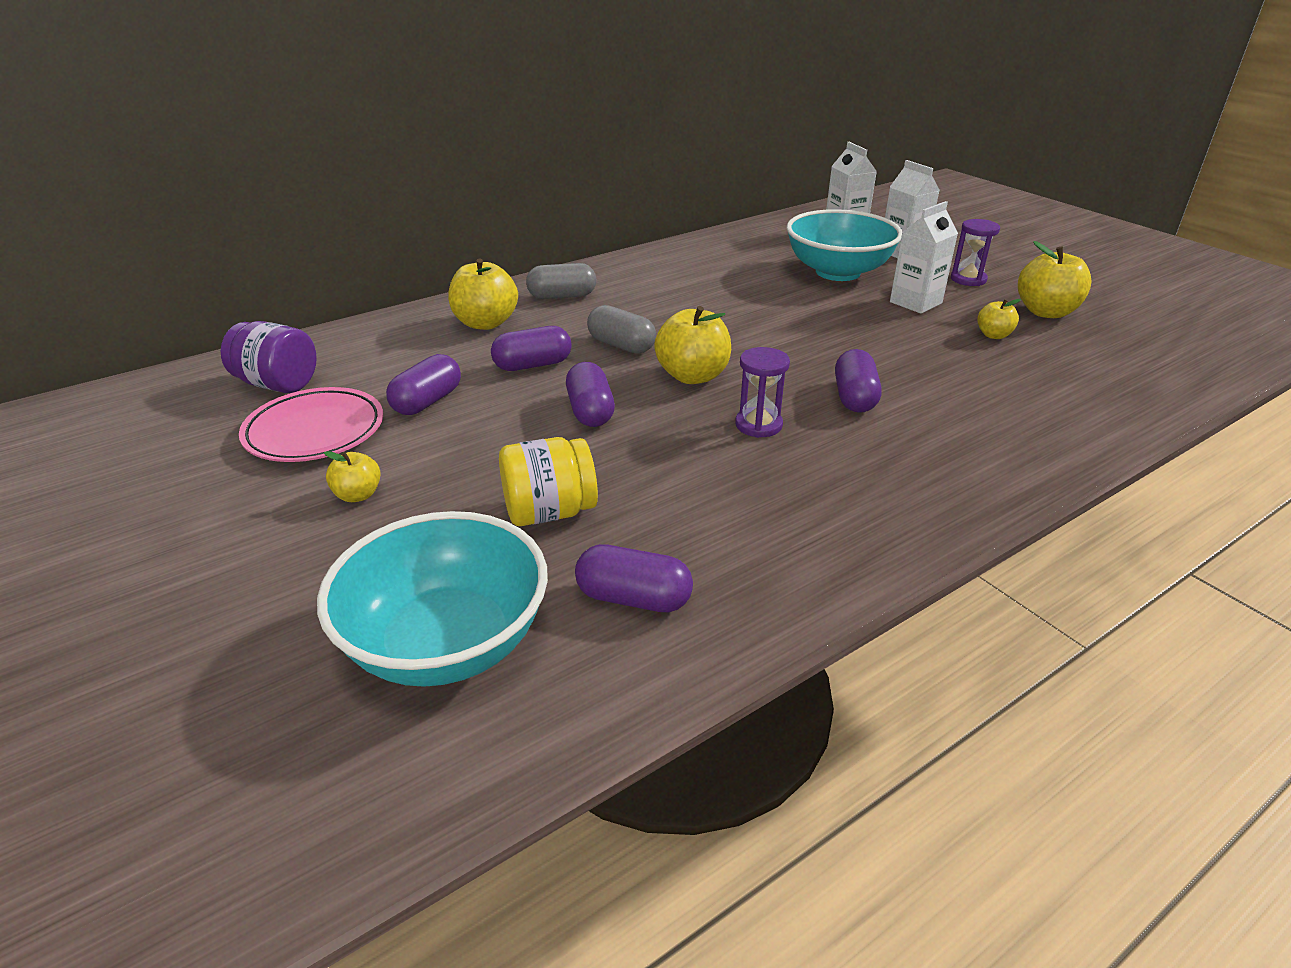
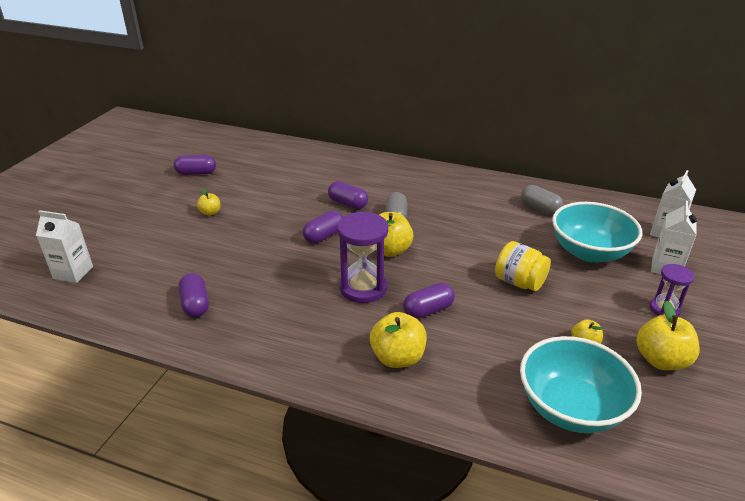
camera: 55 degrees right, 0 degrees up
(278, 384) = (267, 158): purple jar -> none
(315, 431) = (243, 183): pink plate -> none
(427, 402) = (289, 194): purple capsule -> purple capsule (196, 173)
(446, 643) = (140, 273): turquoise bowl -> turquoise bowl (571, 408)
(485, 323) = (371, 175): yellow apple -> yellow apple (398, 358)
(549, 512) = (236, 259): yellow jar -> yellow jar (519, 282)
(562, 296) = (425, 181): grey capsule -> grey capsule (540, 208)
(758, 425) = (363, 288): purple hourglass -> purple hourglass, size x1.71
(915, 303) = (588, 296): white carton -> white carton (73, 272)

